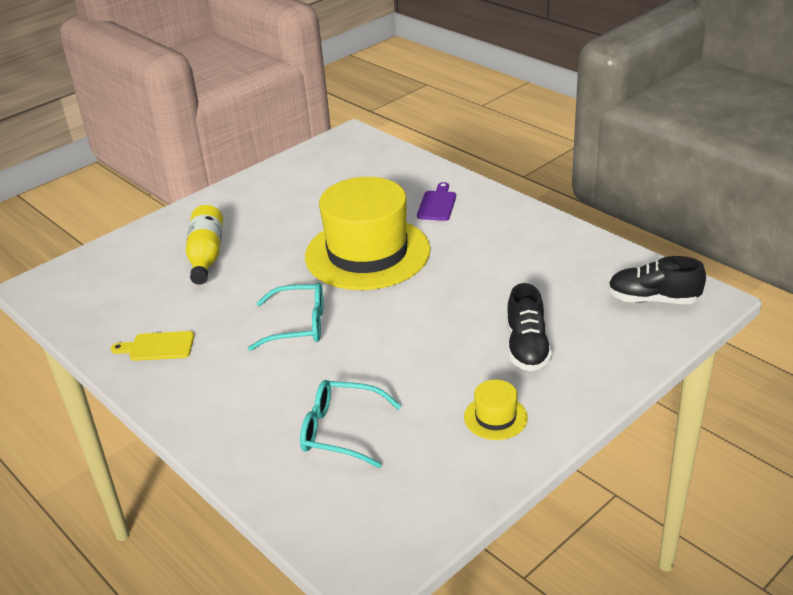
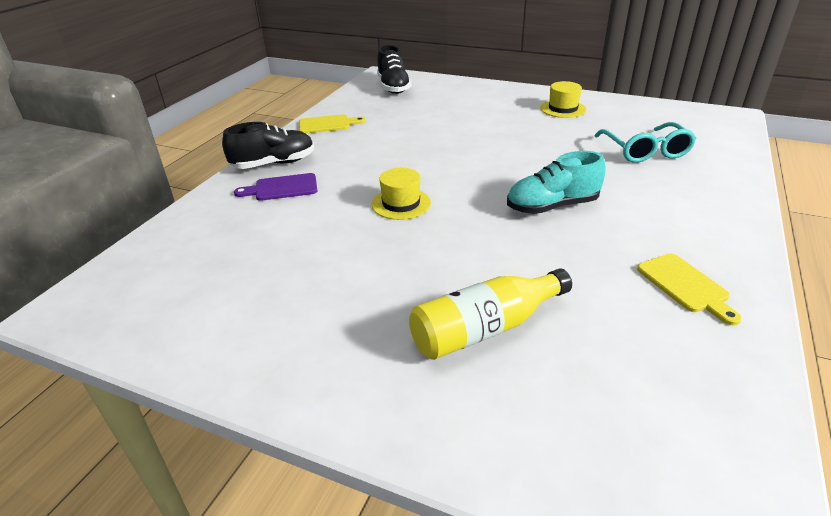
camera: 115 degrees left, 0 degrees up
(298, 325) = (552, 206): turquoise glasses -> turquoise shoe
(367, 253) = (401, 203): yellow hat -> yellow hat, size x0.40
(527, 347) = (482, 112): black shoe -> black shoe (274, 164)
(557, 238) = (327, 124): none -> yellow cutting board

